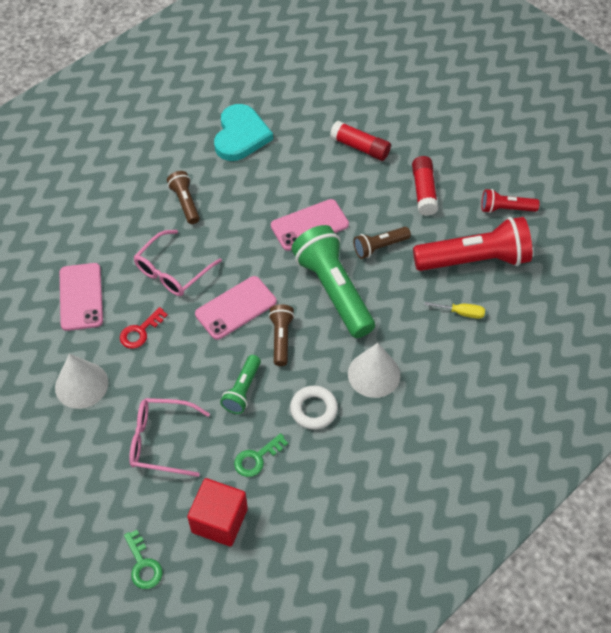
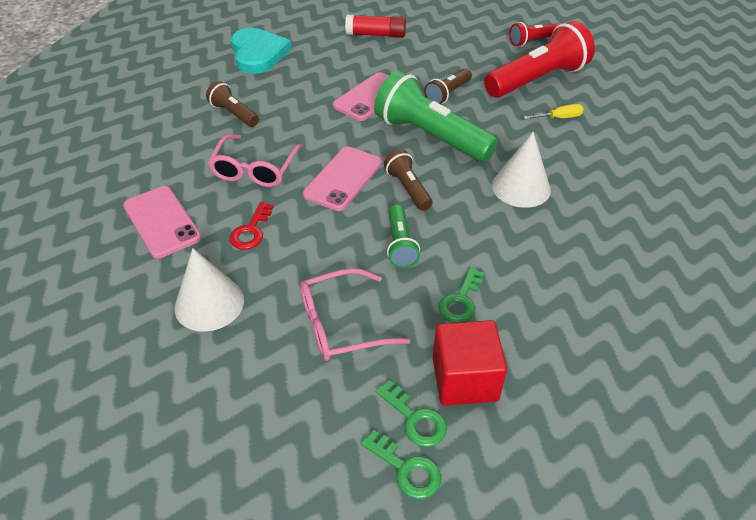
camera: 25 degrees left, 10 degrees down
(169, 534) = (415, 419): none -> green key
(313, 409) = (486, 236): white ring -> none
(424, 191) = (455, 48): red glue stick -> none

